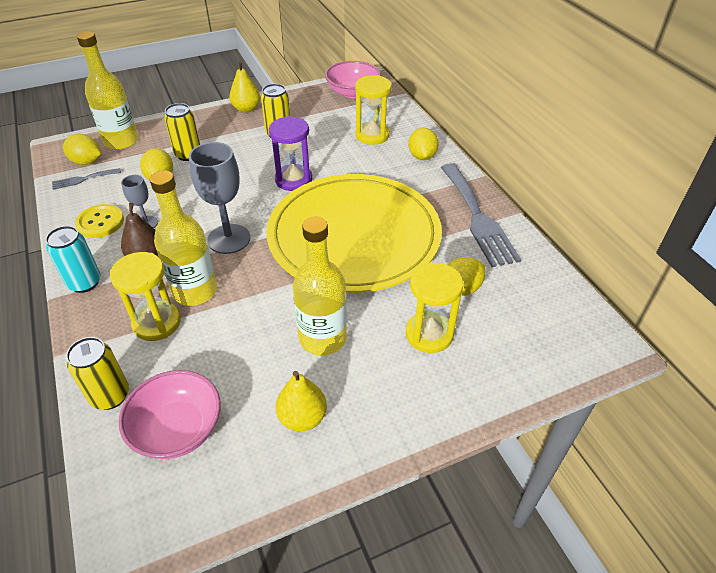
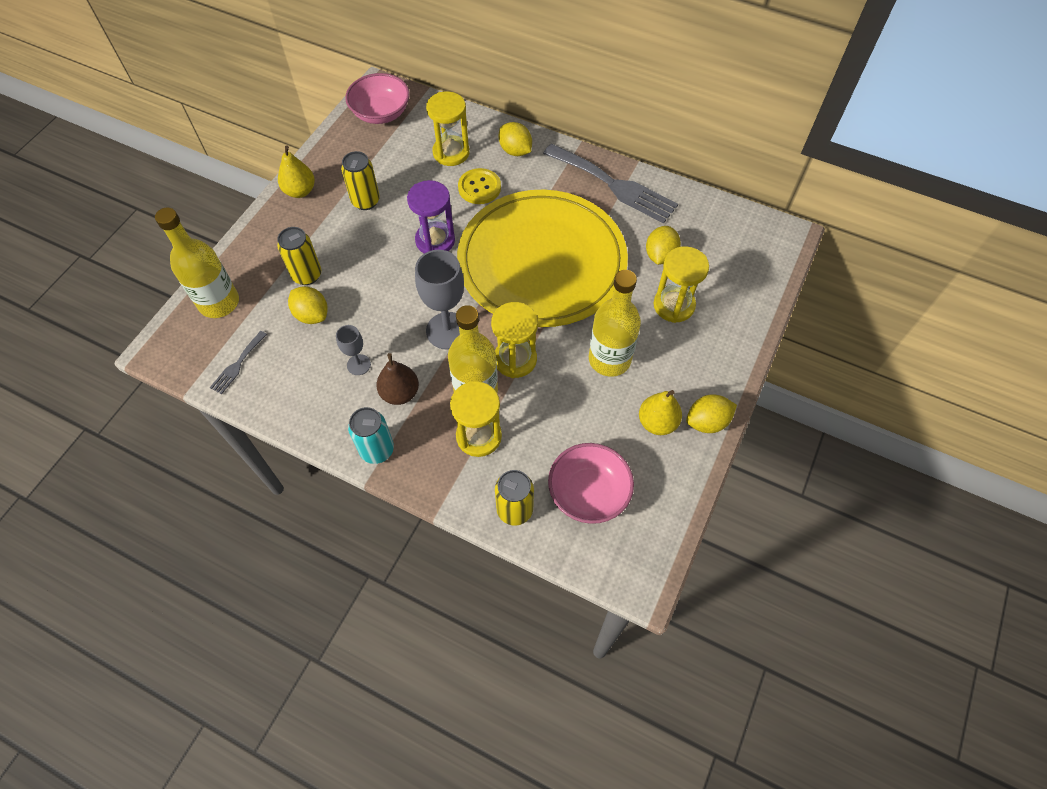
camera: 40 degrees left, 15 degrees up
(87, 162) = (214, 346): yellow lemon -> yellow lemon (707, 422)
(100, 222) = (315, 392): yellow button -> yellow button (479, 187)
(250, 288) = (515, 359): none -> yellow hourglass

